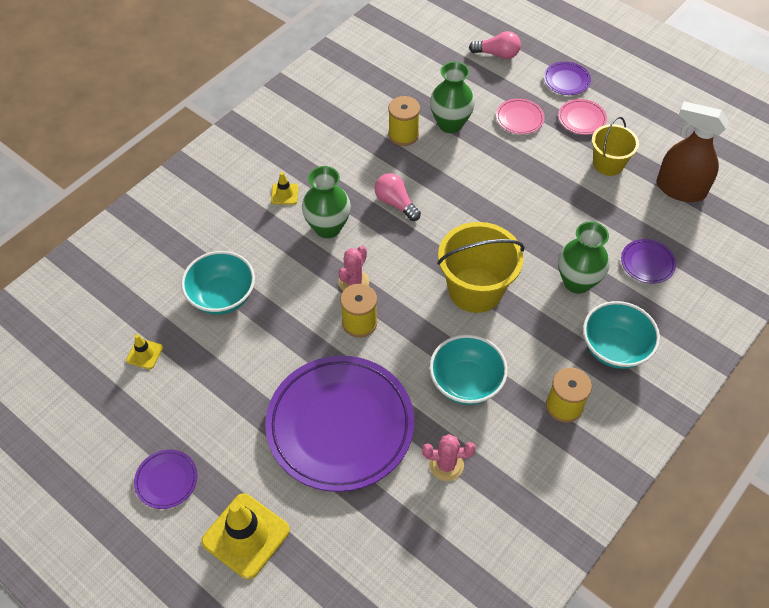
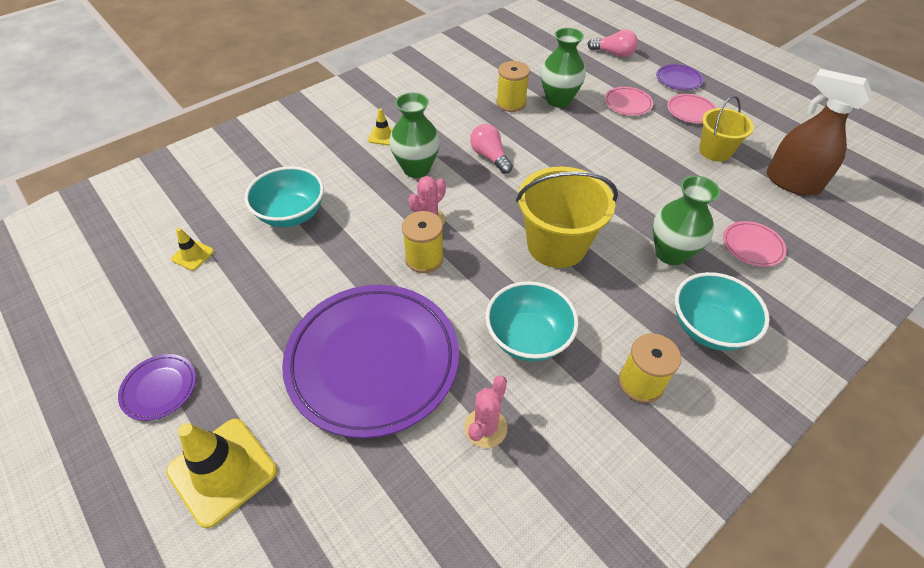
camera: 10 degrees right, 5 degrees down
(446, 465) = (485, 428): pink cactus -> pink cactus turned 75 degrees counterclockwise
(647, 263) = (752, 246): purple plate -> pink plate

